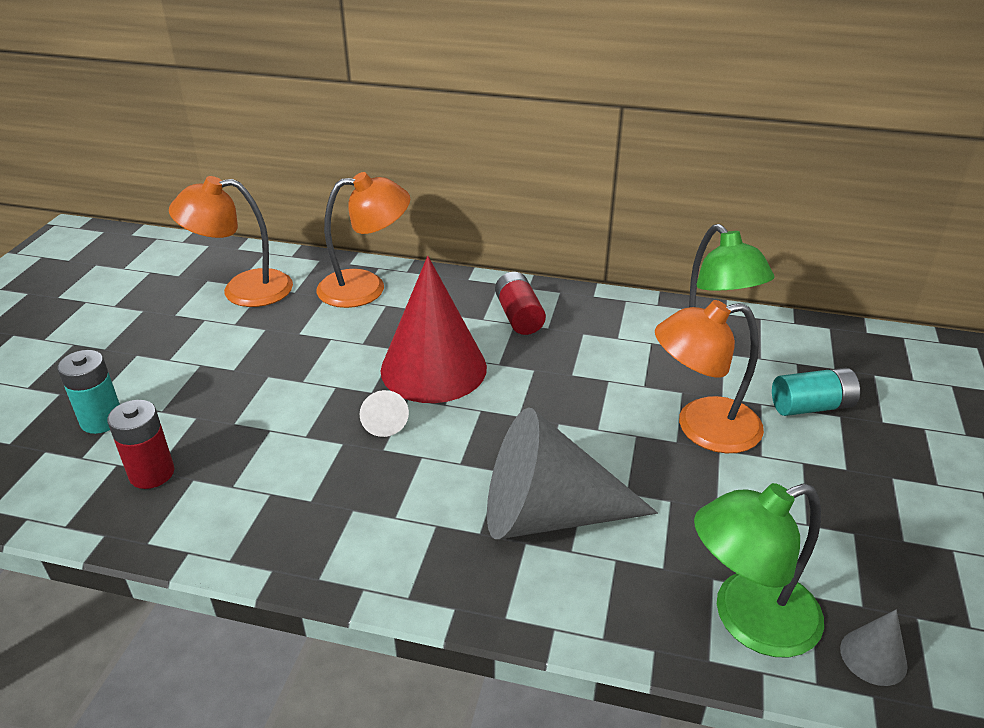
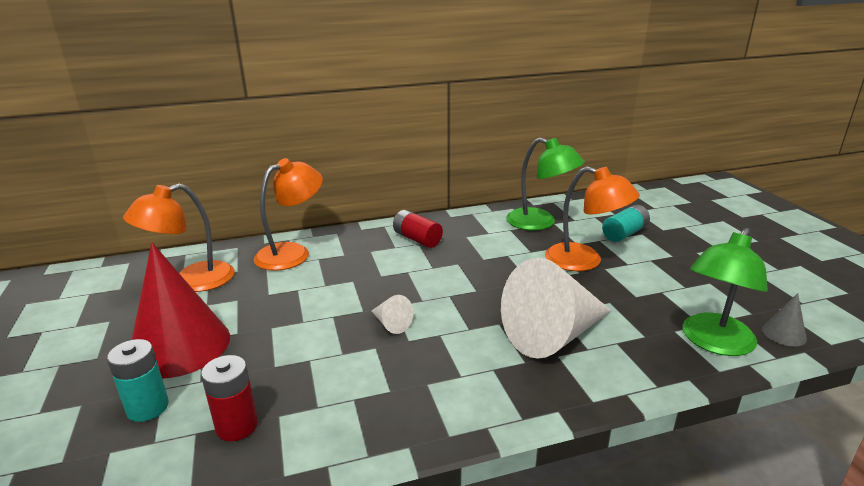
camera: 30 degrees left, 10 degrees down
(433, 368) = (392, 283): red cone -> red cone (180, 346)
(548, 514) = (553, 335): grey cone -> white cone
(702, 428) = (584, 261): orange lamp -> orange lamp turned 105 degrees counterclockwise

